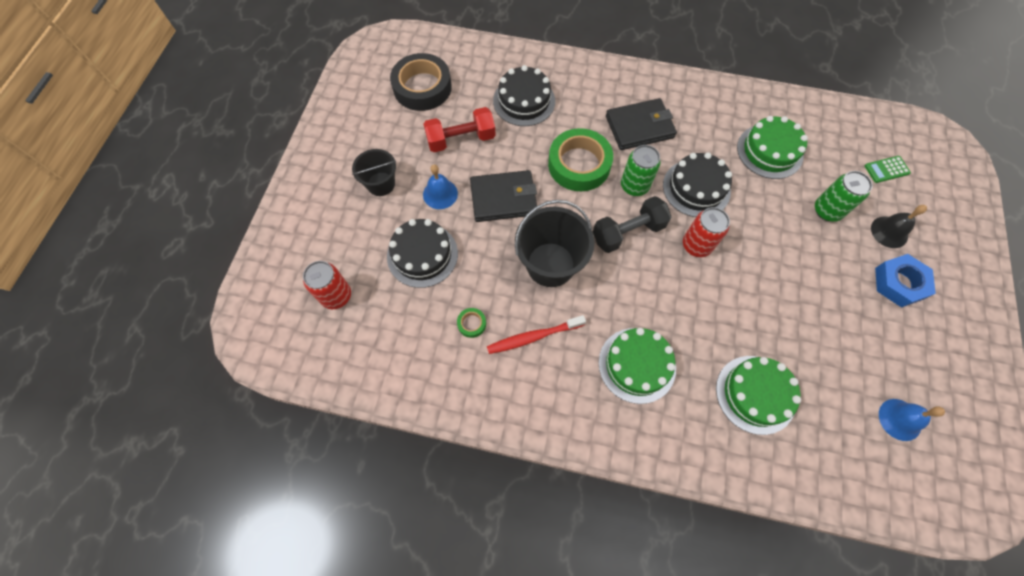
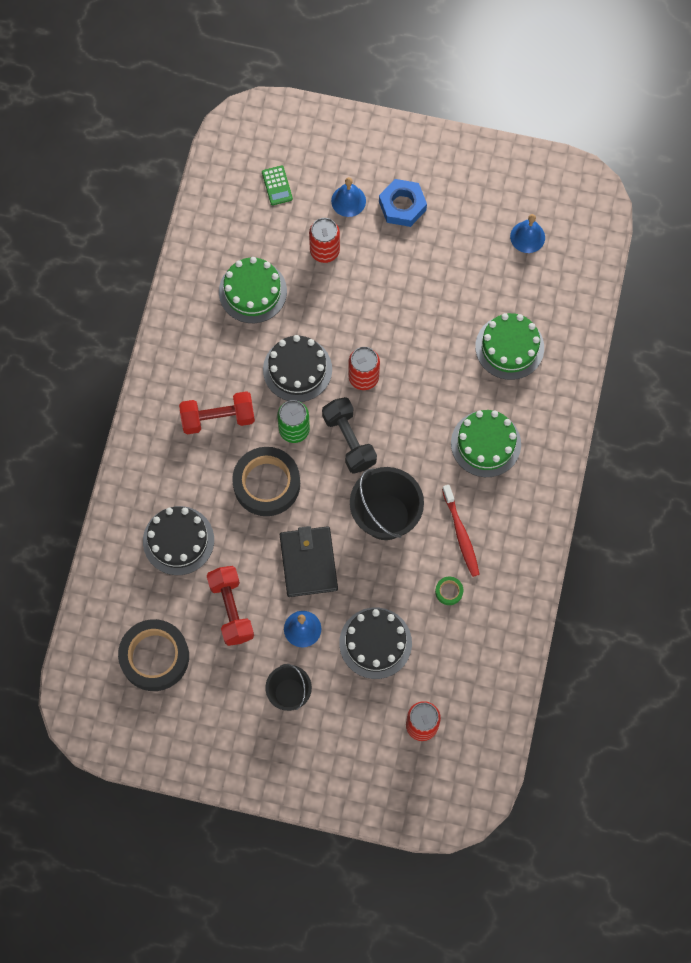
camera: 90 degrees left, 5 degrees up
(579, 164) = (266, 484): green tape -> black tape
(639, 127) = (218, 418): black wallet -> red dumbbell
(827, 210) = (324, 251): green can -> red can
(889, 232) = (348, 201): black bell -> blue bell

